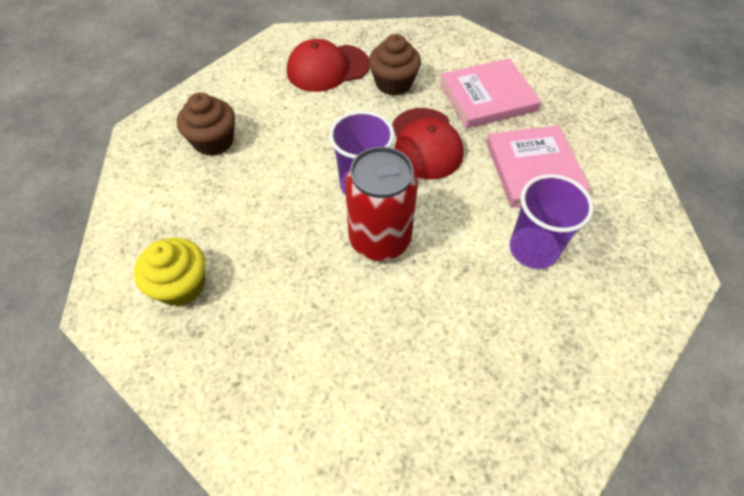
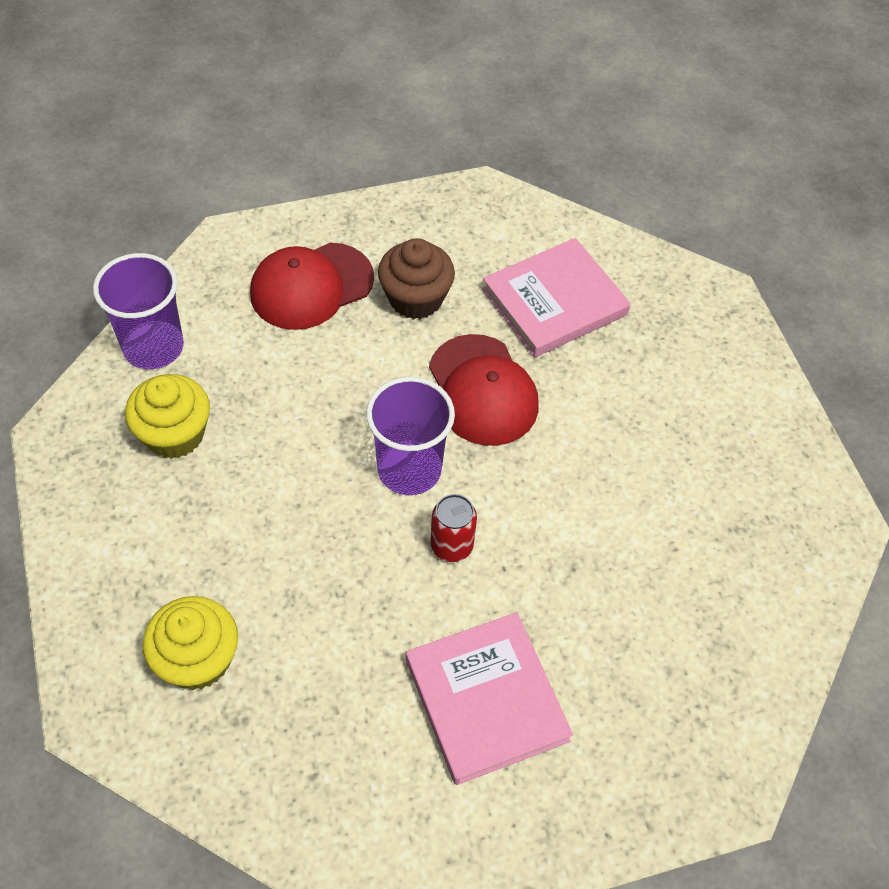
camera: 15 degrees left, 0 degrees up
(213, 141) = (174, 434): brown cupcake -> yellow cupcake
(380, 239) = (451, 546): red can -> red can, size x0.50
(533, 249) = (655, 525): purple cup -> purple cup (153, 347)
(534, 169) = (637, 407): pink book -> pink book (486, 700)

